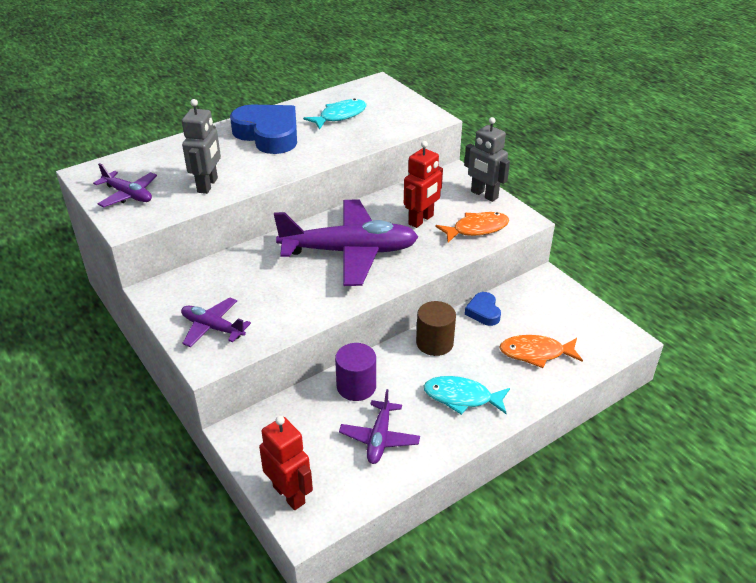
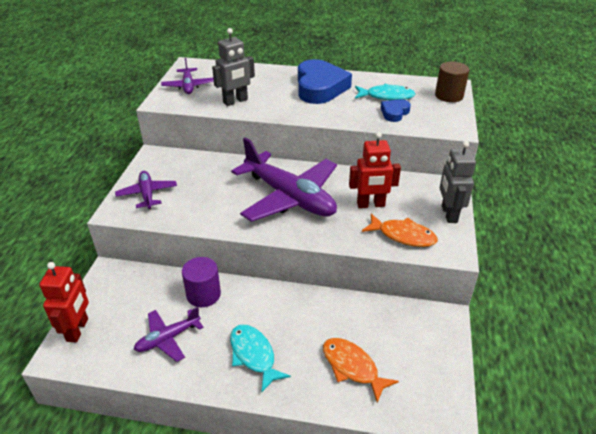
camera: 45 degrees right, 0 degrees up
(434, 343) = (291, 303): brown cylinder -> brown cylinder (449, 95)
(483, 312) = (357, 307): blue heart -> blue heart (394, 113)

